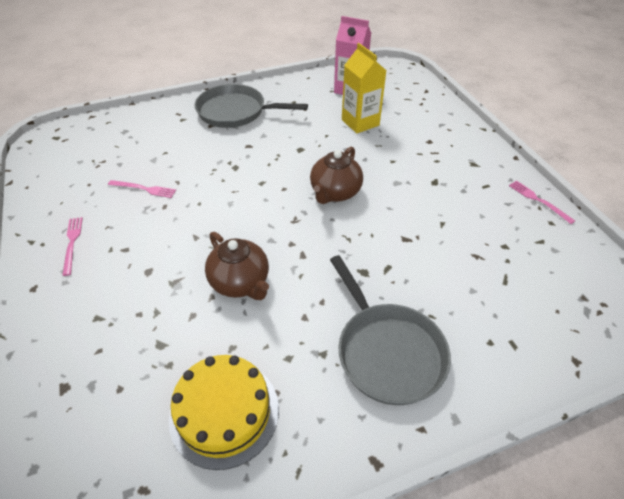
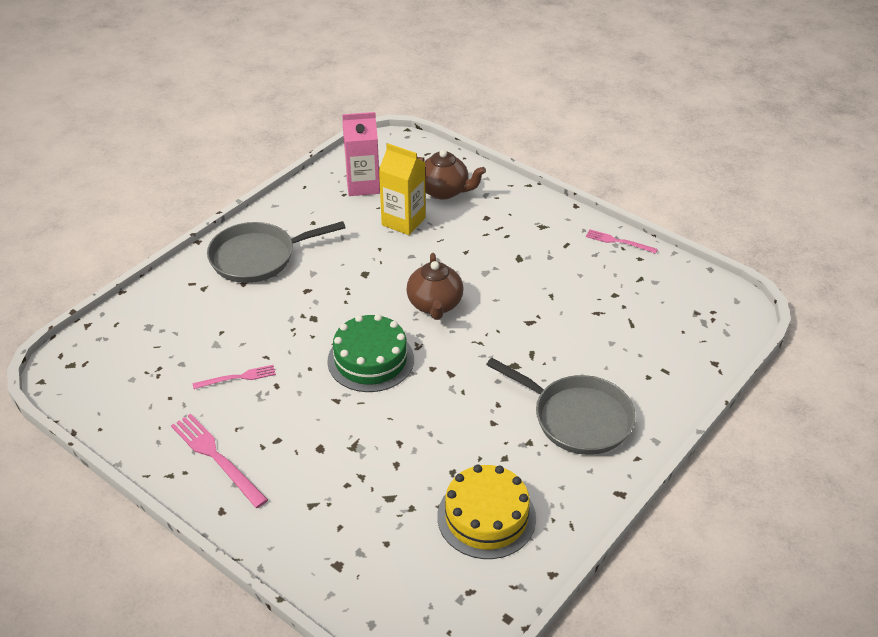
camera: 30 degrees left, 5 degrees down
(72, 243) = (216, 458): pink fork -> pink fork, size x1.65
(241, 282) = (415, 420): brown teapot -> brown teapot (444, 191)
(248, 216) = (370, 360): none -> green cake

